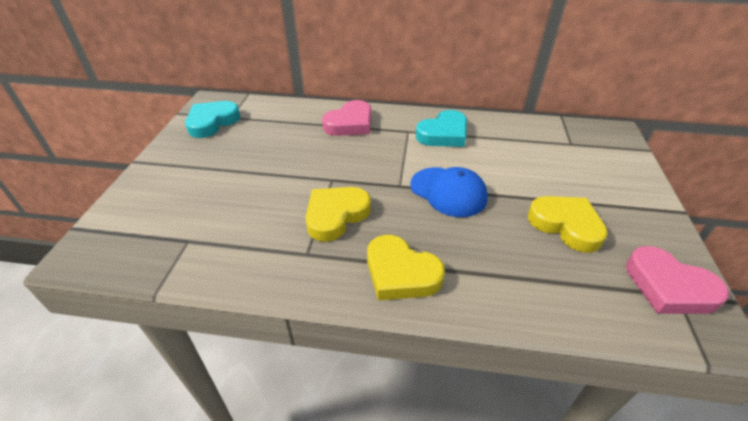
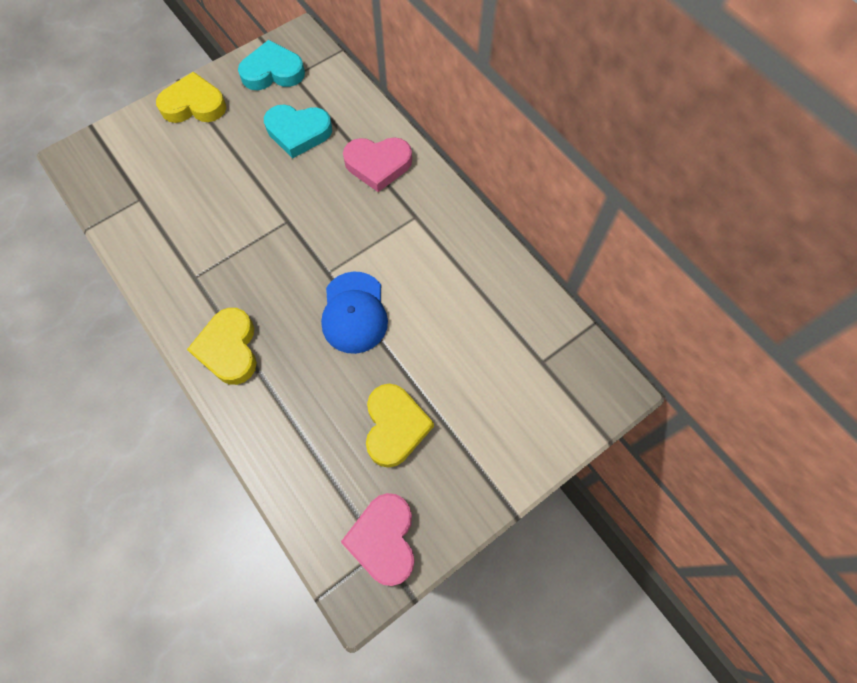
camera: 45 degrees right, 25 degrees up
(336, 215) = (248, 260): yellow heart -> yellow heart (194, 105)
(443, 134) = (441, 247): turquoise heart -> turquoise heart (298, 132)

